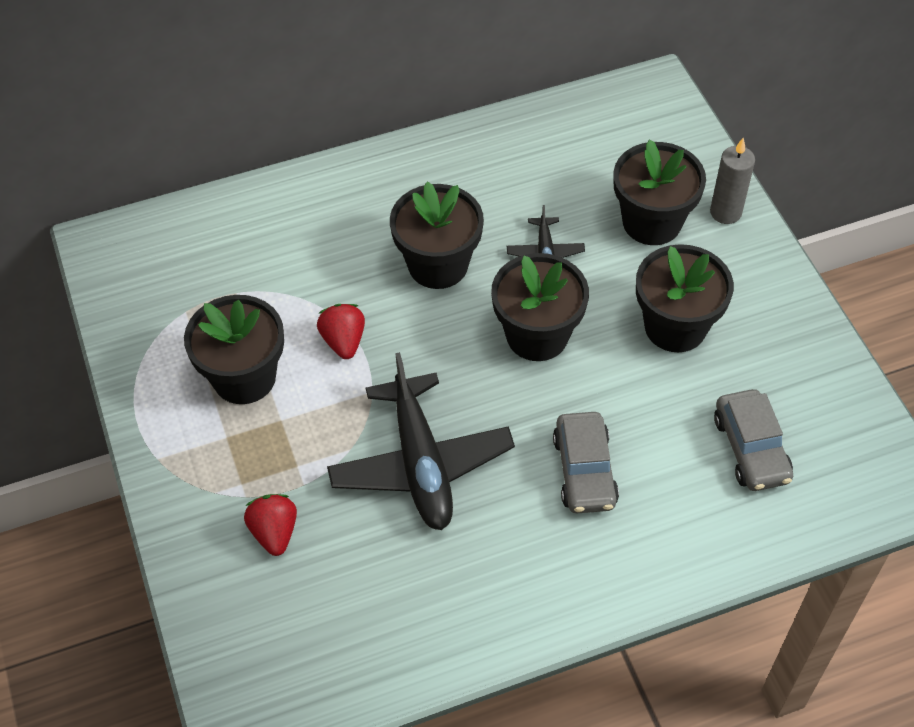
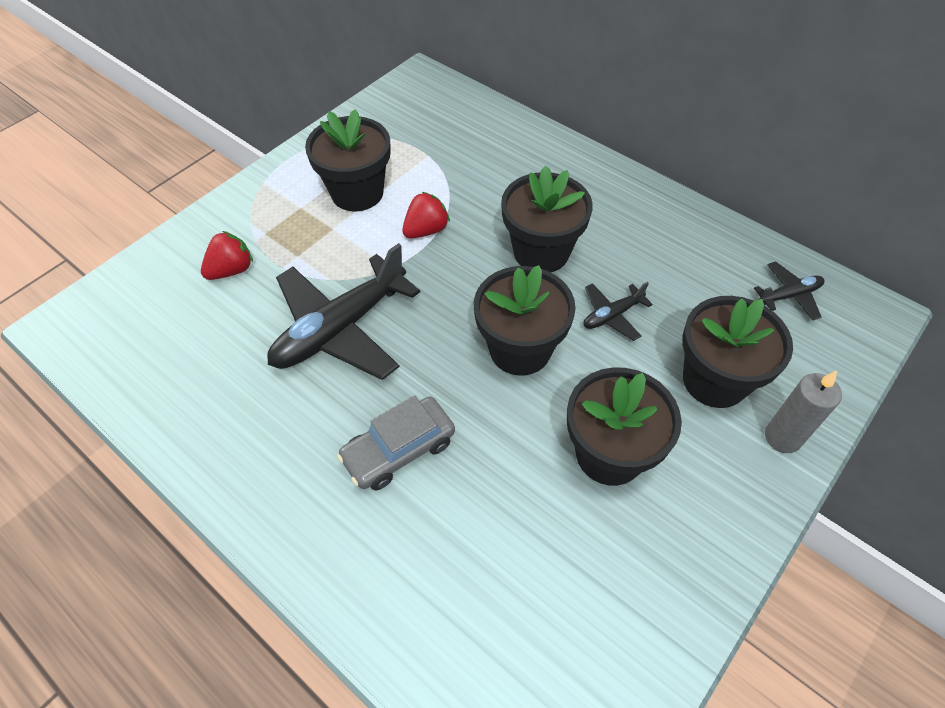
camera: 60 degrees right, 0 degrees up
(604, 126) = (789, 295): none -> black plane
(751, 448) = (511, 590): grey car -> none

